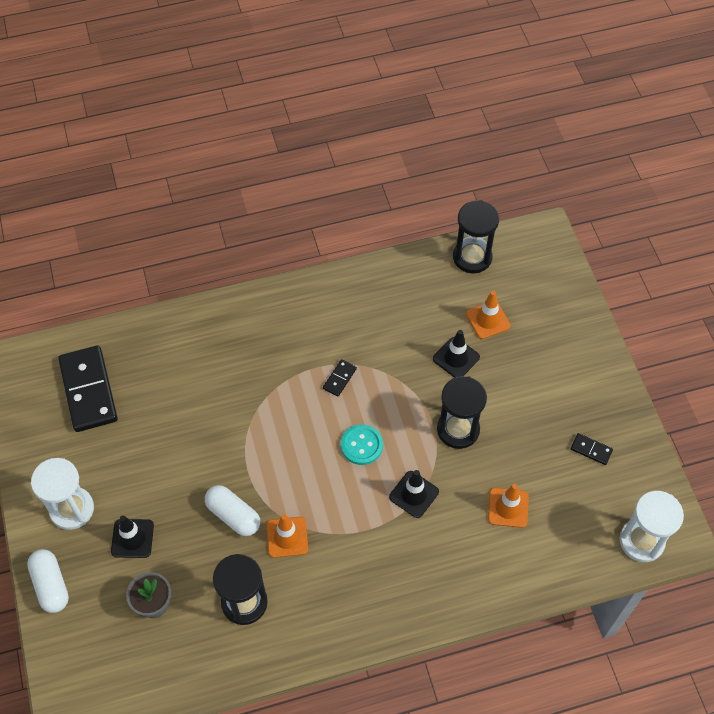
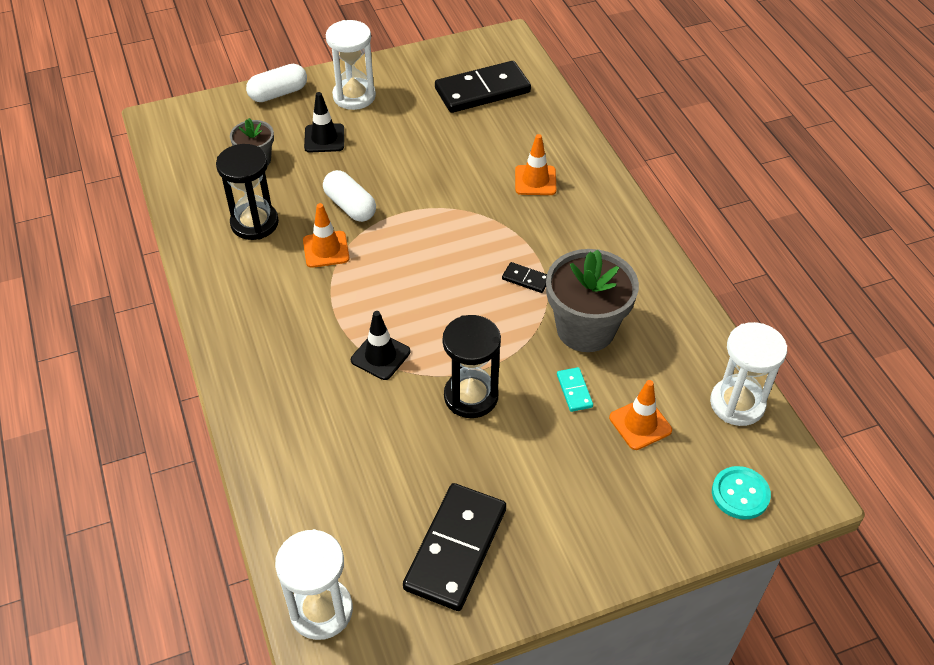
camera: 85 degrees right, 10 degrees down
(233, 515) = (350, 206): white capsule -> white capsule turned 75 degrees counterclockwise
(361, 445) = (440, 304): turquoise button -> turquoise button (740, 494)
(396, 342) = (585, 329): none -> grey flower pot
(456, 358) = (574, 391): black traffic cone -> turquoise domino
(472, 257) = (737, 404): black hourglass -> white hourglass
(508, 507) = (366, 452): orange traffic cone -> orange traffic cone (535, 180)
(591, 450) = (456, 549): black domino -> black domino, size x2.31

